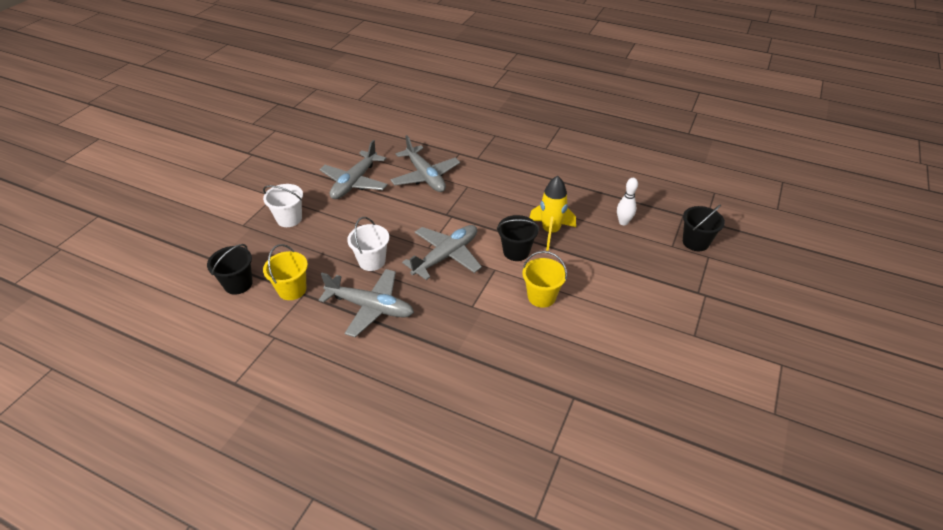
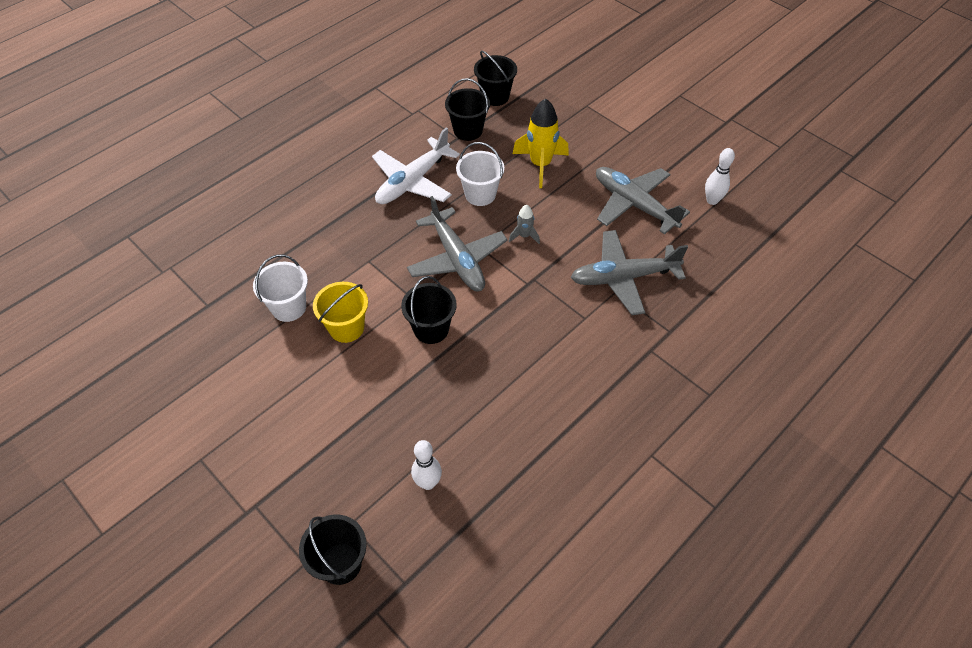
camera: 110 degrees right, 10 degrees up
(289, 219) = (583, 140): white bucket -> white bucket (289, 307)
(292, 289) = (468, 130): yellow bucket -> black bucket
(339, 151) = (712, 200): none -> white bowling pin
(370, 307) = (413, 181): grey plane -> white plane
(407, 227) = (524, 236): none -> grey rocket
(550, 232) = (450, 381): yellow rocket -> yellow rocket (540, 165)

